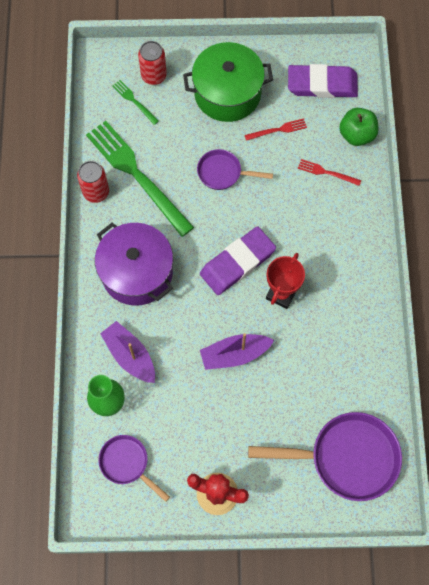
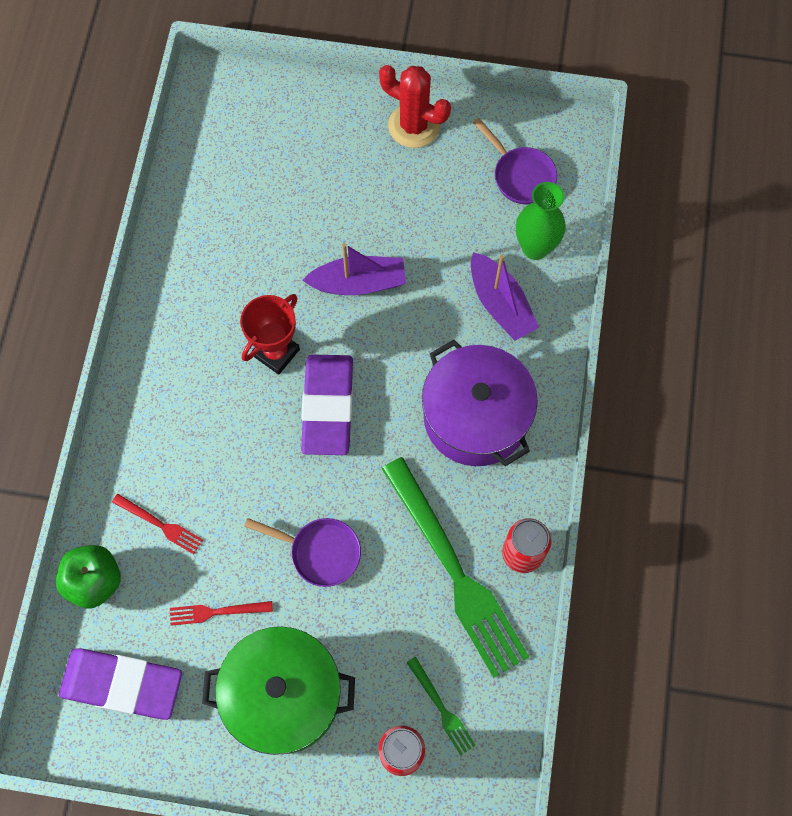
camera: 170 degrees left, 0 degrees up
(237, 263) = (328, 407): purple eraser -> purple eraser turned 60 degrees counterclockwise
(346, 457) = (245, 139): purple pan -> none

